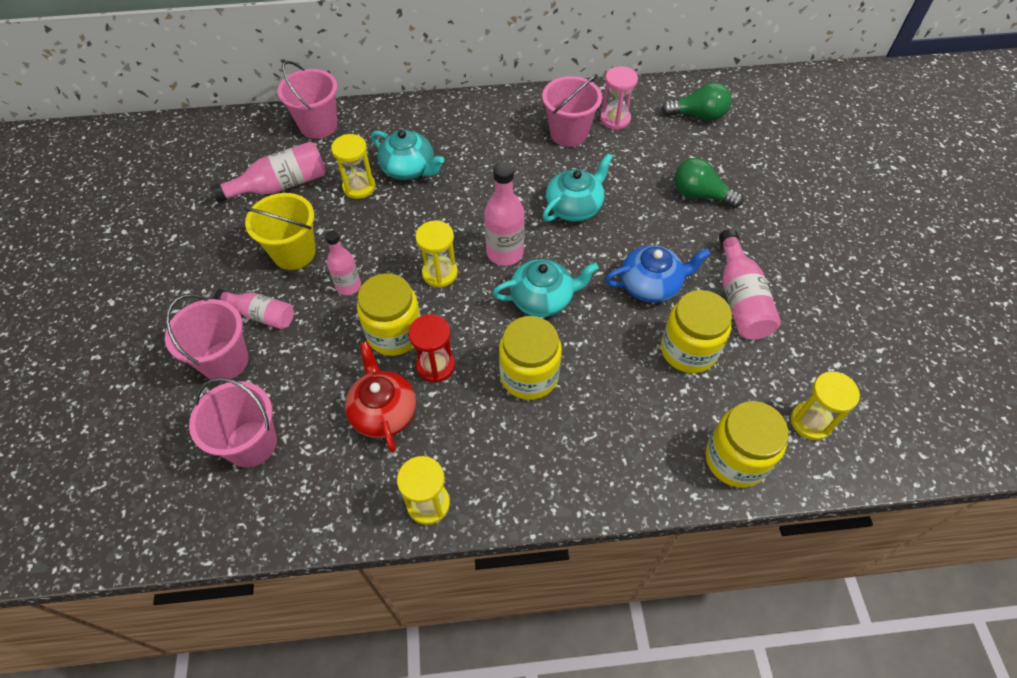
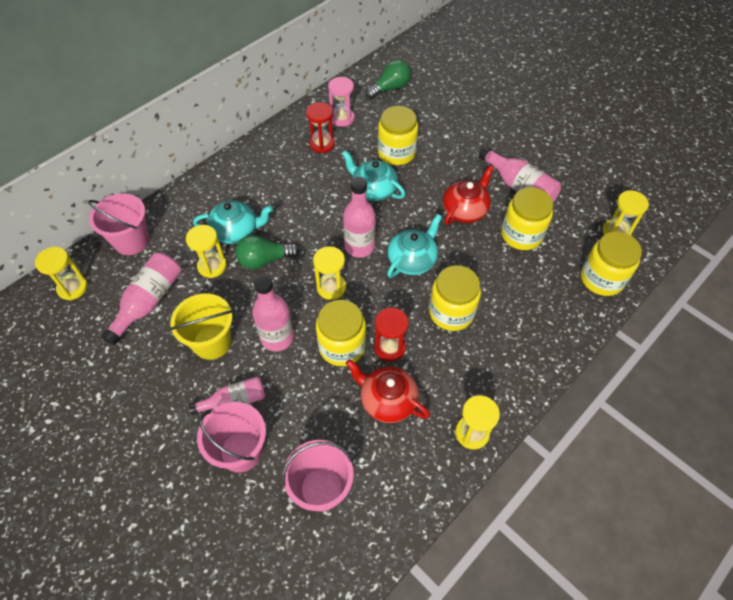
camera: 40 degrees left, 0 degrees up
(239, 137) = (72, 288): none -> yellow hourglass
(348, 286) = (277, 338): pink bottle -> pink bottle, size x1.51
(568, 133) = (322, 144): pink bucket -> red hourglass
(575, 207) = (373, 190): turquoise teapot -> turquoise teapot turned 60 degrees counterclockwise
(636, 184) = (396, 153): none -> yellow jar
(651, 285) = (465, 210): blue teapot -> red teapot
(700, 195) = (439, 138): green light bulb -> green light bulb (264, 260)

